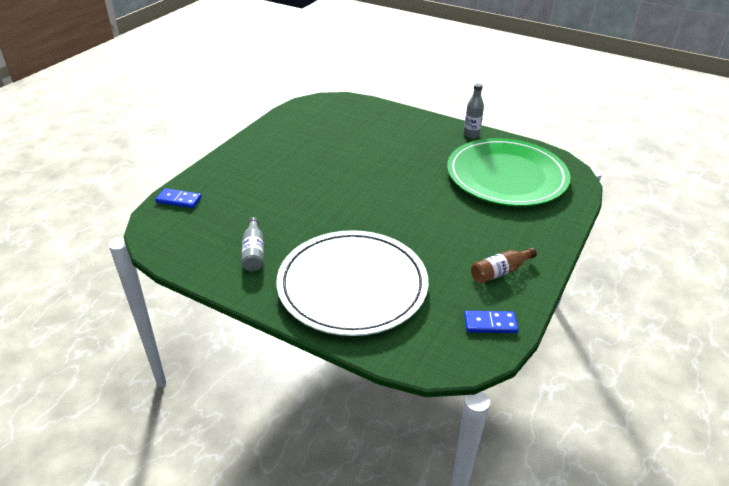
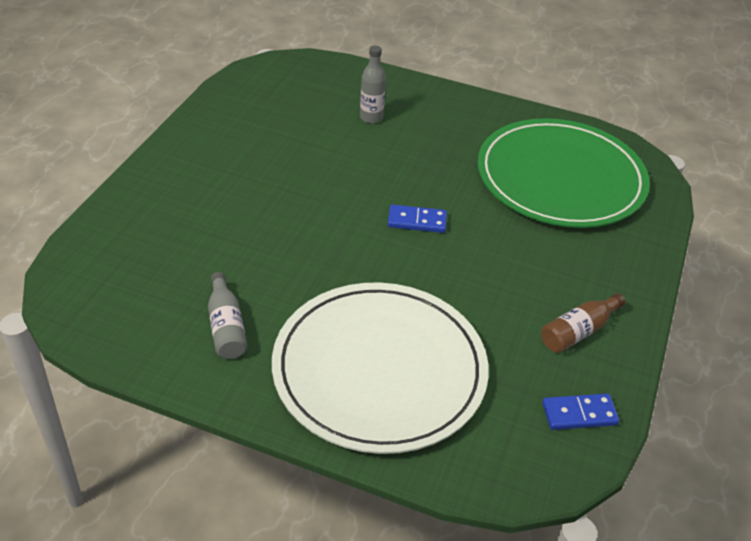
camera: 10 degrees left, 5 degrees up
(179, 200) = (95, 247): blue domino -> blue domino (417, 221)
(471, 135) = (500, 113): grey bottle -> grey bottle (371, 118)

